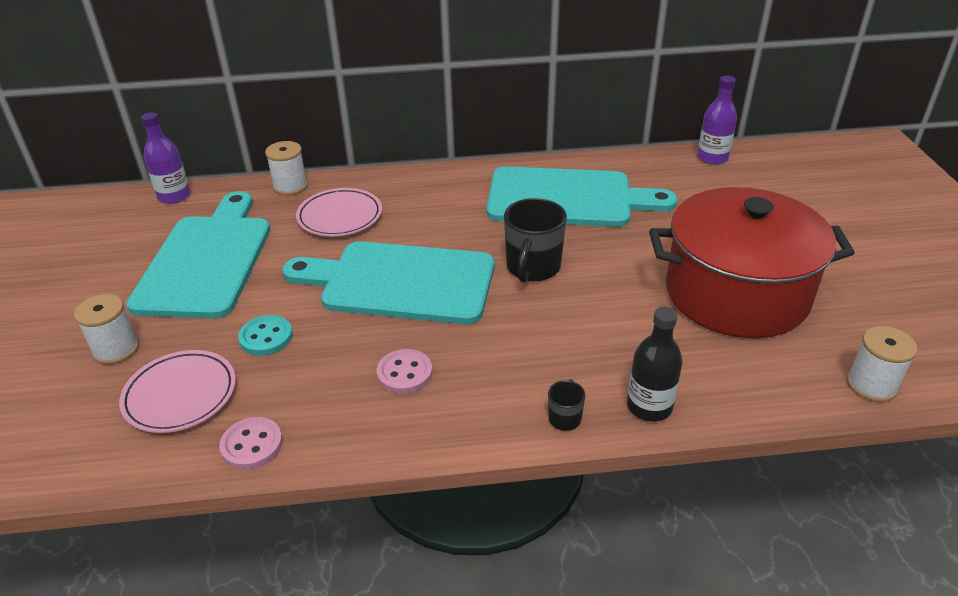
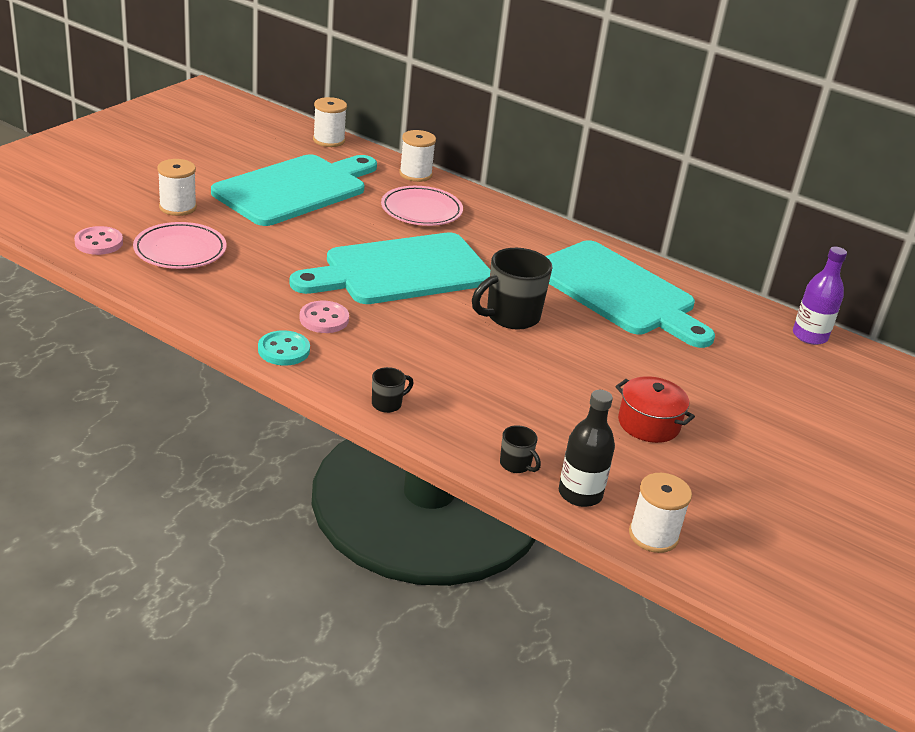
camera: 35 degrees right, 5 degrees down
(174, 196) = (329, 140): purple bottle -> white spool
(252, 445) = (183, 298): pink button -> pink button (99, 243)
(266, 337) = (269, 250): turquoise button -> turquoise button (284, 350)
(400, 282) = (401, 271): turquoise cutting board -> turquoise cutting board turned 75 degrees counterclockwise
(649, 406) = (456, 436): black bottle -> black bottle (580, 494)
(720, 398) = (516, 465): none -> black mug
(736, 293) = (648, 424): red pot -> red pot, size x0.42

